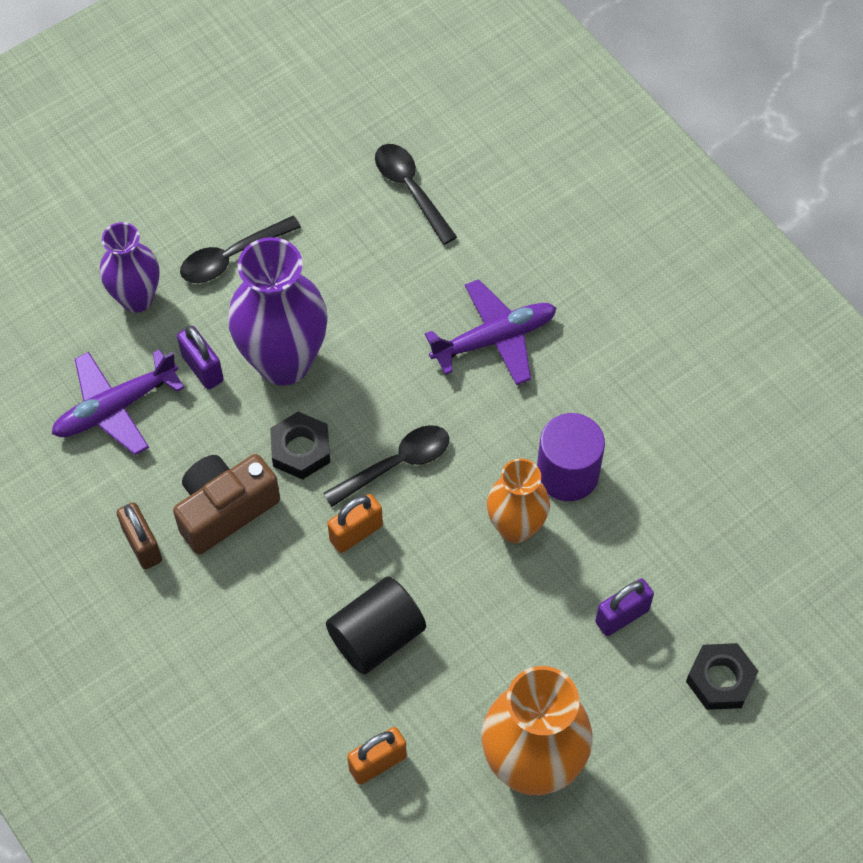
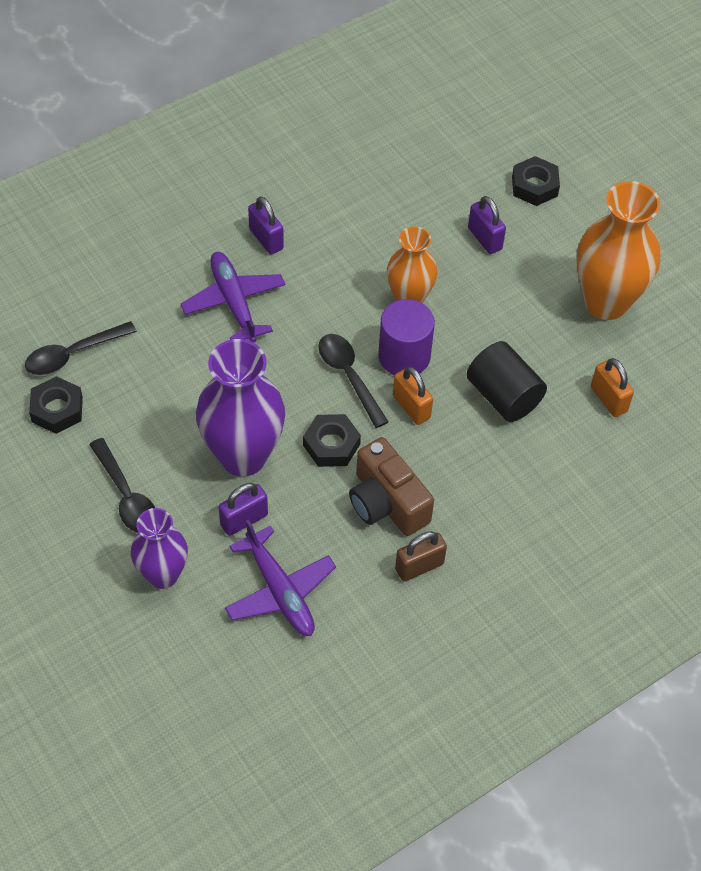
camera: 90 degrees left, 5 degrees down
(338, 183) = (57, 409): none -> black nut
(567, 473) = (363, 262): purple cylinder -> purple cylinder (404, 356)
(593, 366) = (266, 239): none -> purple padlock

